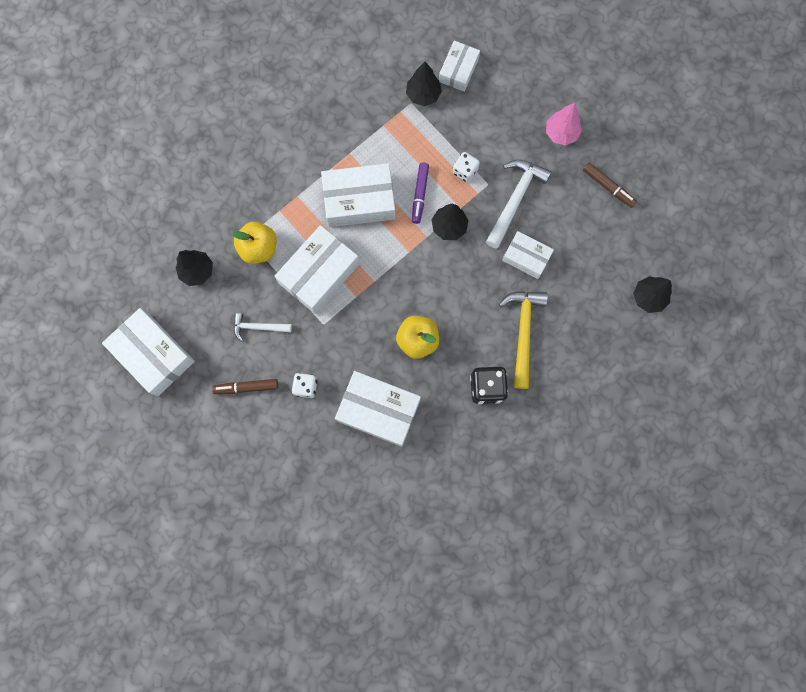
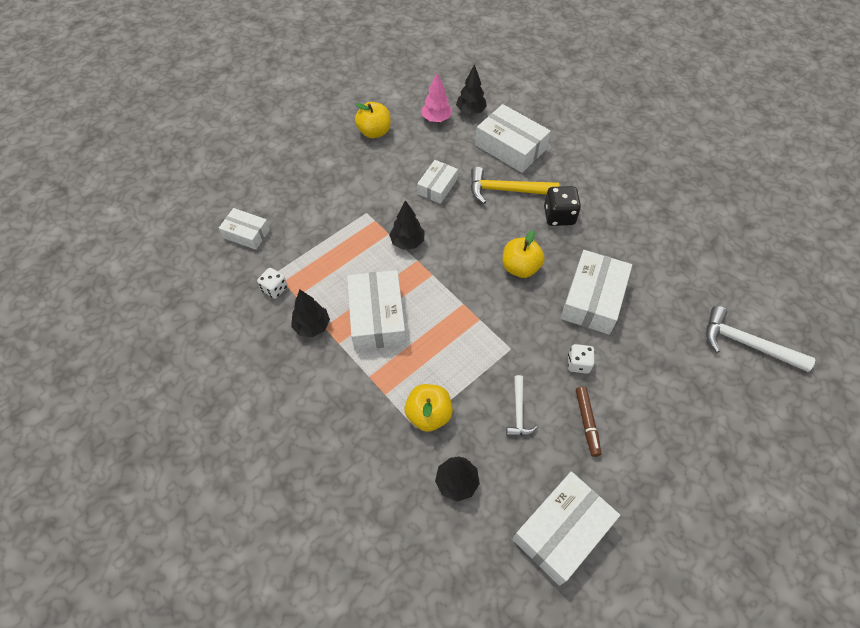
camera: 90 degrees left, 20 degrees down
(319, 273) = (456, 353): white box -> white box (510, 147)
(419, 194) = (373, 265): purple marker -> none
(423, 95) = (268, 262): black tree -> black tree (312, 326)
(465, 171) = (352, 229): white dice -> white dice (274, 289)
(515, 199) = (382, 193): white hammer -> white hammer (746, 344)
(561, 133) = (321, 160): pink tree -> pink tree (436, 119)
(608, 187) = (374, 132): brown marker -> yellow apple

